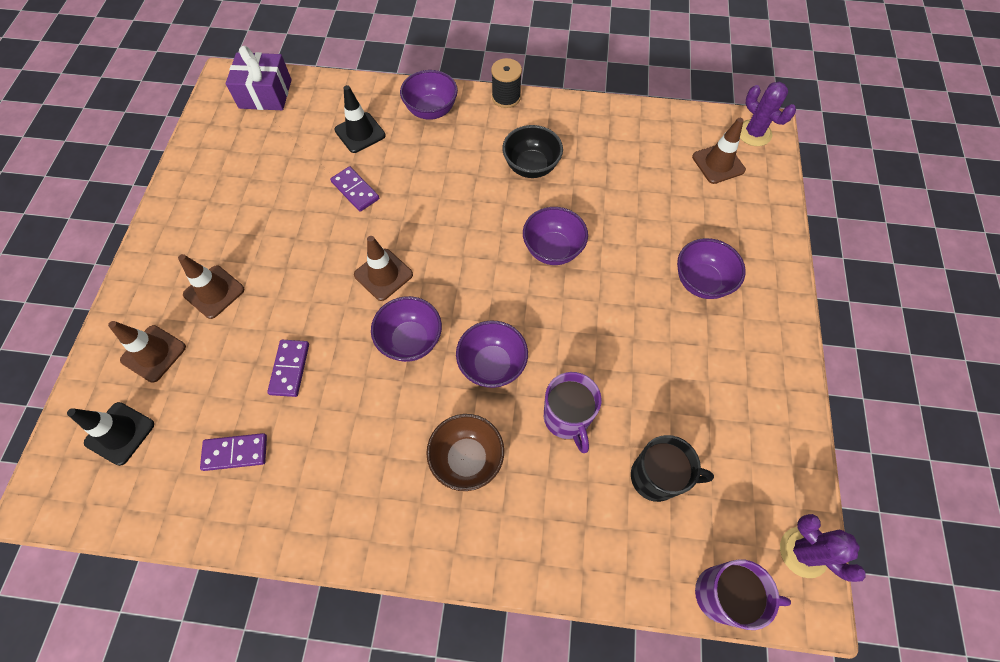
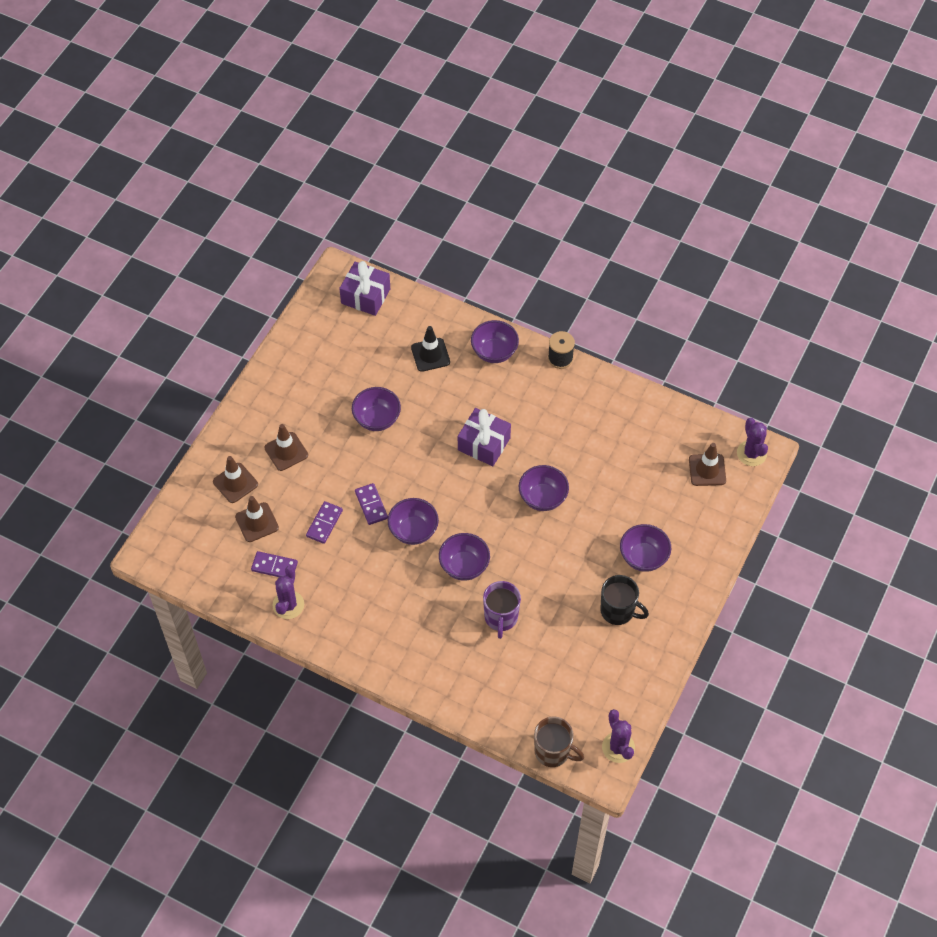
camera: 20 degrees right, 5 degrees down
(120, 433) = (203, 530): black traffic cone -> none
(270, 503) = (288, 605): none -> purple cactus
(319, 219) = (377, 419): none -> purple bowl
(355, 190) = (411, 404): purple domino -> purple domino (371, 505)
(383, 275) = (410, 477): brown traffic cone -> brown traffic cone (257, 522)
(458, 210) = (484, 444): none -> purple gift
(467, 459) = (423, 620): brown bowl -> none
(531, 167) = (555, 426): black bowl -> none
(656, 477) = (544, 673): black mug -> black mug (618, 611)
(723, 594) = (553, 752): purple mug -> brown mug

